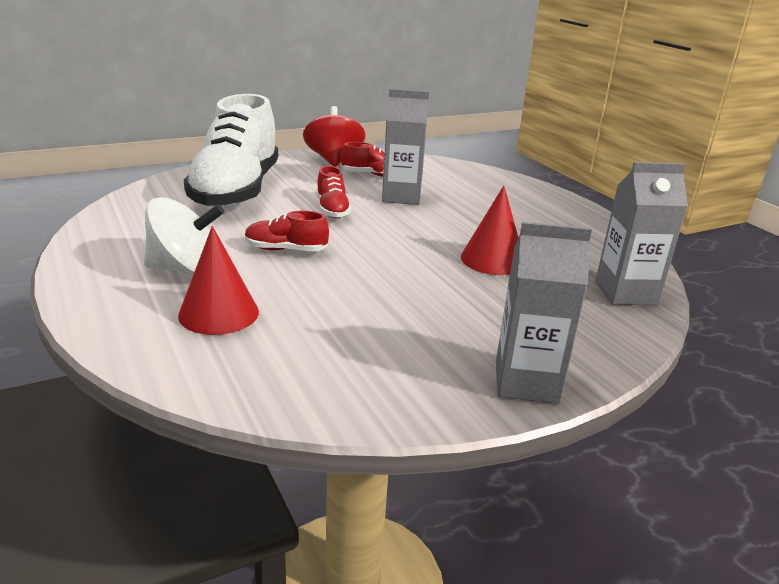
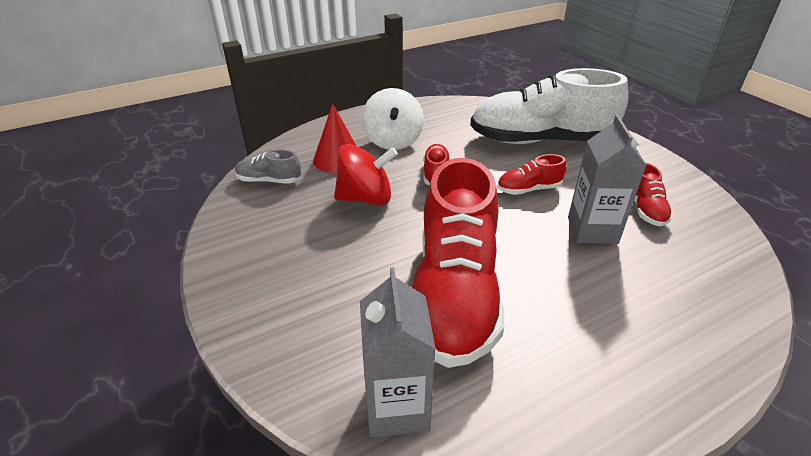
camera: 90 degrees right, 10 degrees up
(260, 374) = (269, 181): none -> grey shoe
(333, 160) = (668, 182): red spinning top -> red spinning top (366, 198)
(492, 260) = (454, 293): red cone -> red shoe
(526, 382) = (238, 297): grey carton -> none

